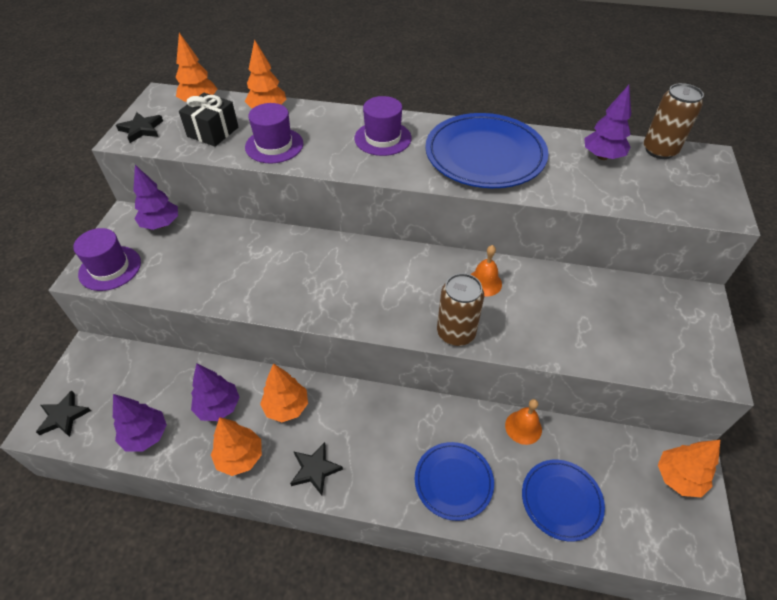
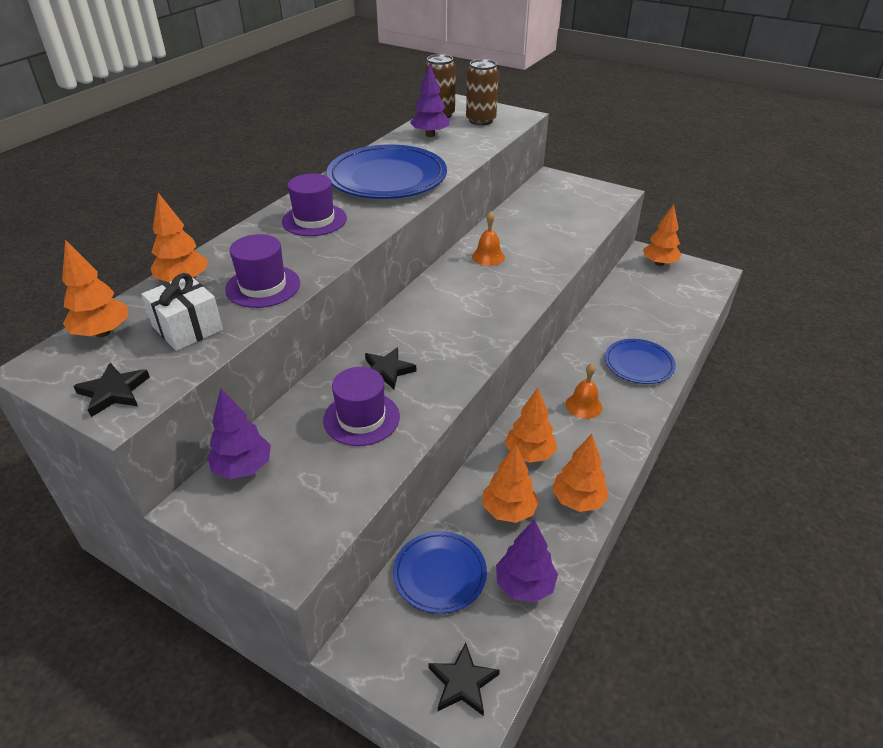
camera: 70 degrees left, 10 degrees down
(110, 268) = (296, 529): purple hat -> purple hat (361, 418)
(213, 132) = (187, 328): black gift -> white gift
(218, 407) = (509, 510): purple tree -> orange tree
(315, 469) = (606, 446): black star -> black star (387, 371)
(456, 333) = (537, 284): brown can -> brown can (481, 120)
(523, 427) = (600, 315): orange bell -> orange bell (583, 406)
(561, 500) = (666, 316): blue plate -> blue plate (440, 574)

